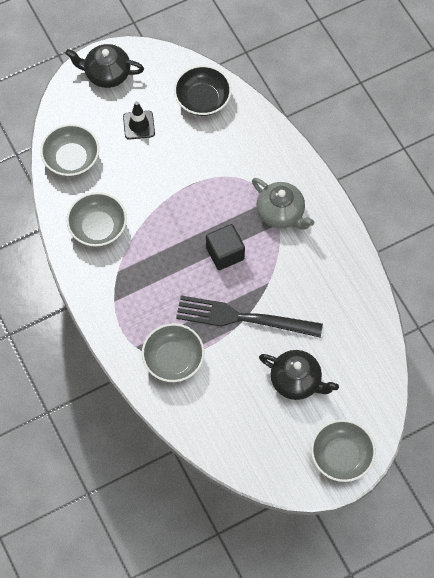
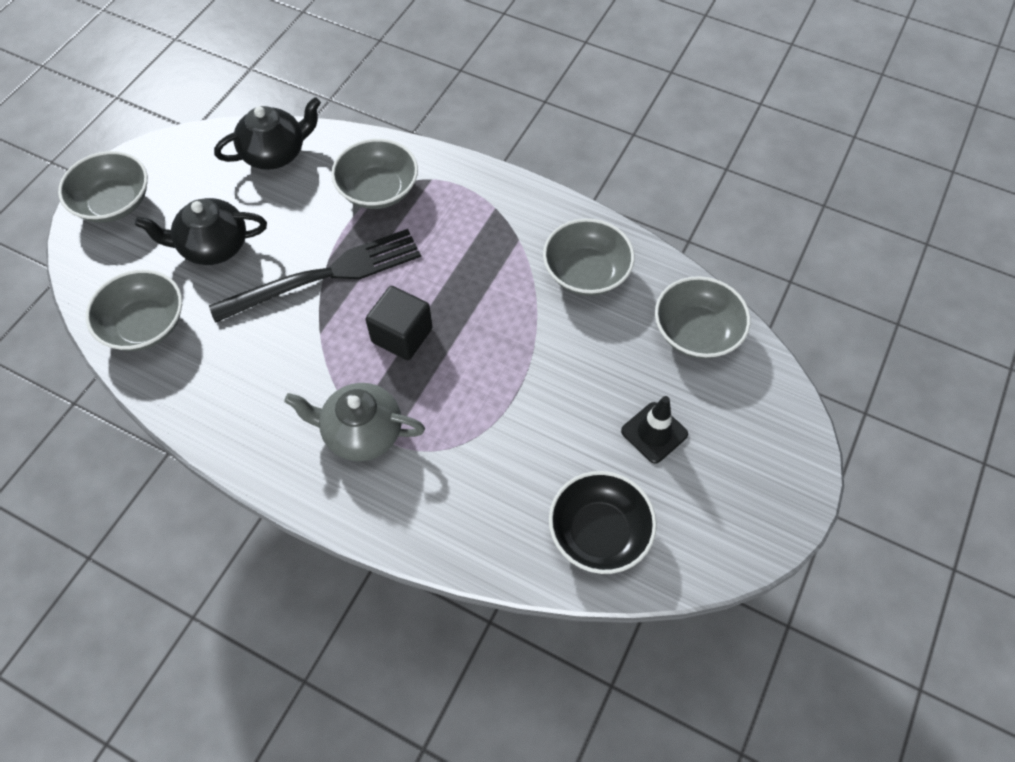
camera: 145 degrees right, 5 degrees down
(106, 74) = (767, 479): black teapot -> black teapot (275, 153)
(362, 349) = (145, 325): none -> grey bowl

